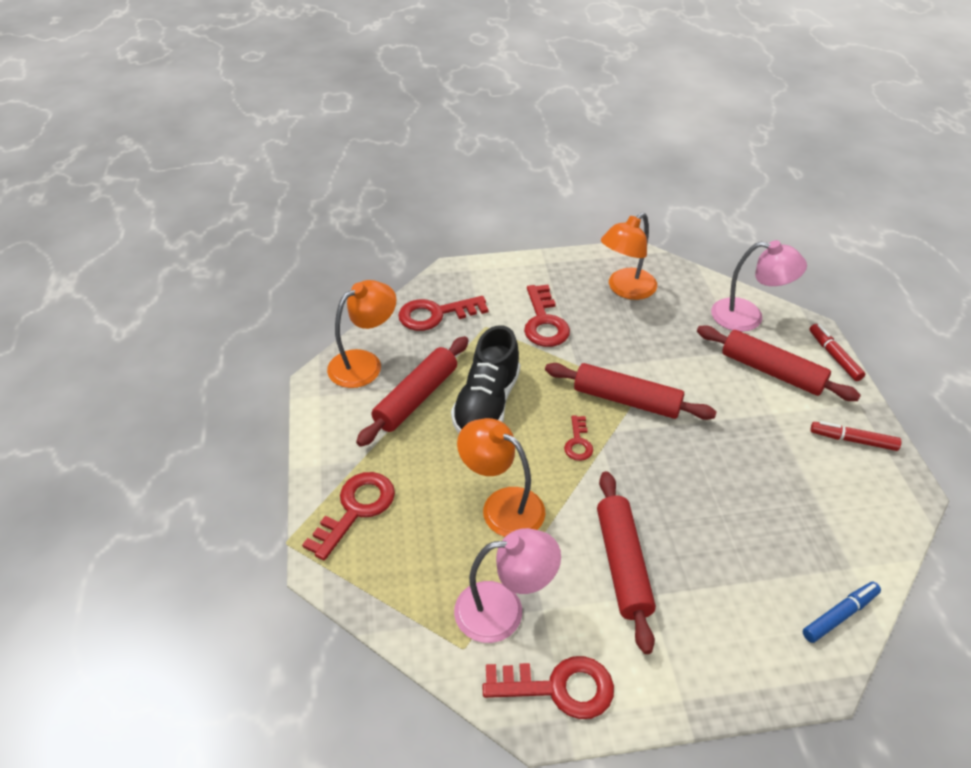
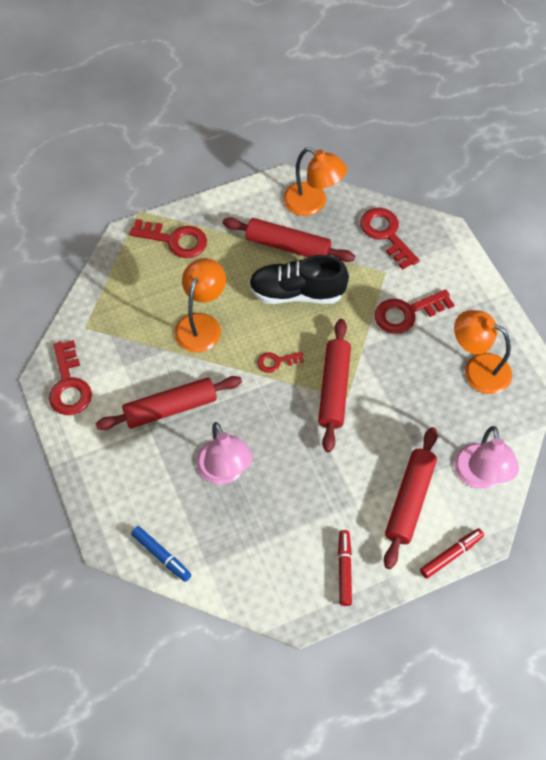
camera: 75 degrees right, 15 degrees up
(504, 610) = (117, 343): pink lamp -> pink lamp (224, 472)

